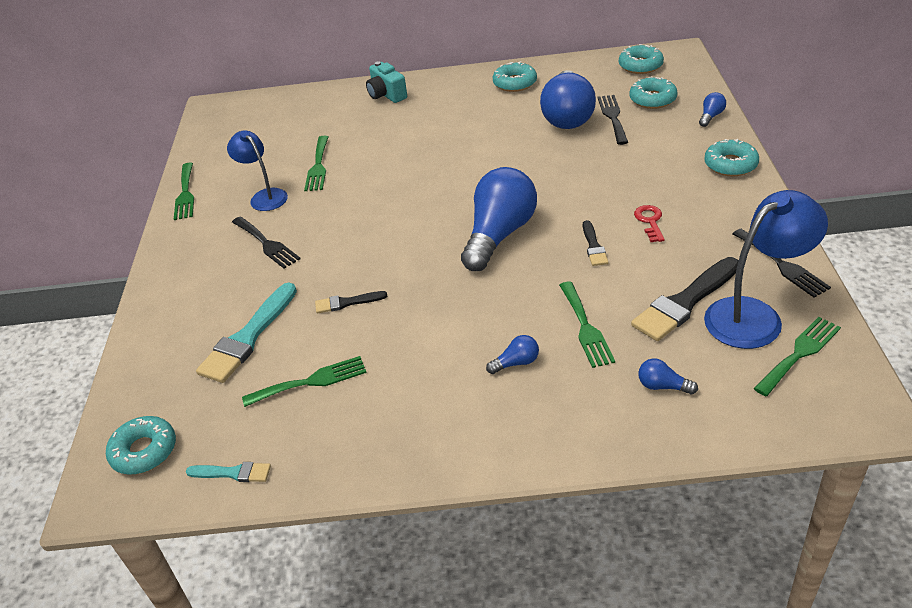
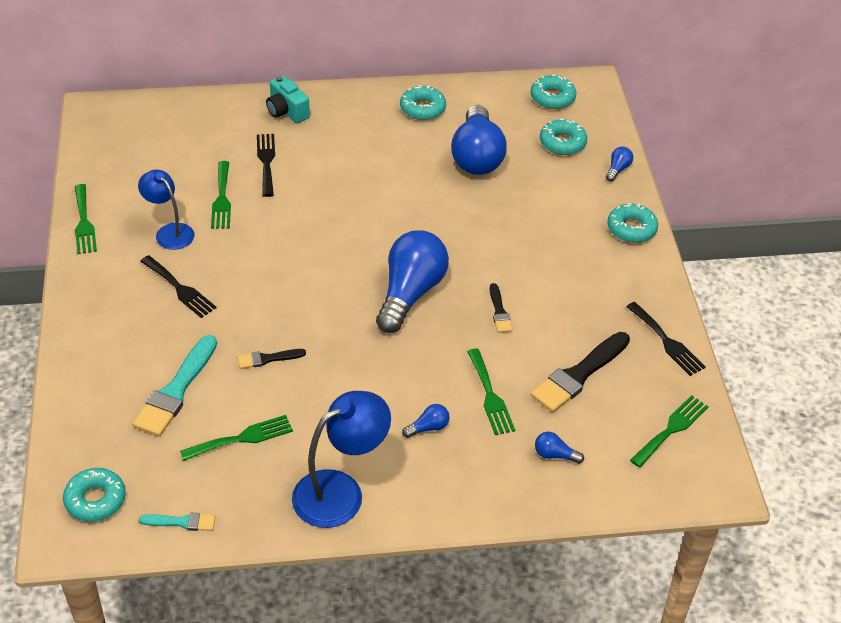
camera: 10 degrees left, 5 degrees up
(613, 117) = (522, 162): black fork -> black fork (266, 162)
(650, 221) = (552, 288): red key -> none
(755, 315) = (638, 391): blue lamp -> blue lamp (340, 491)

